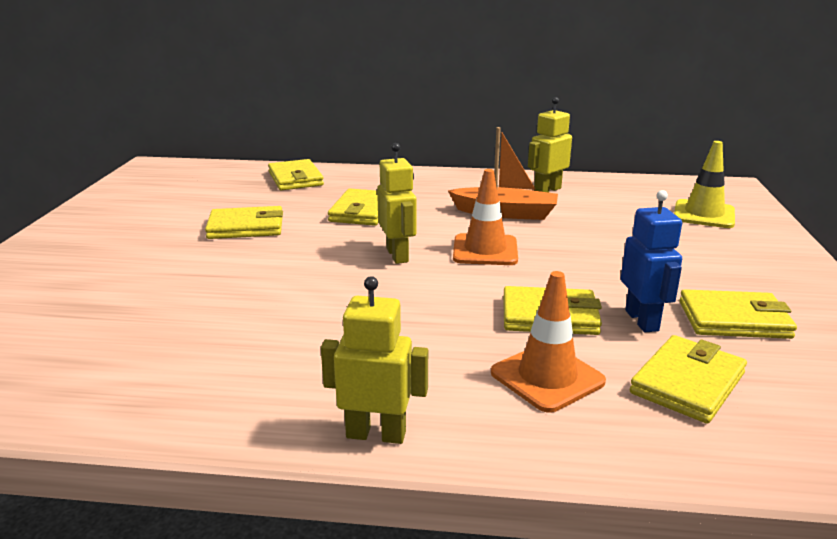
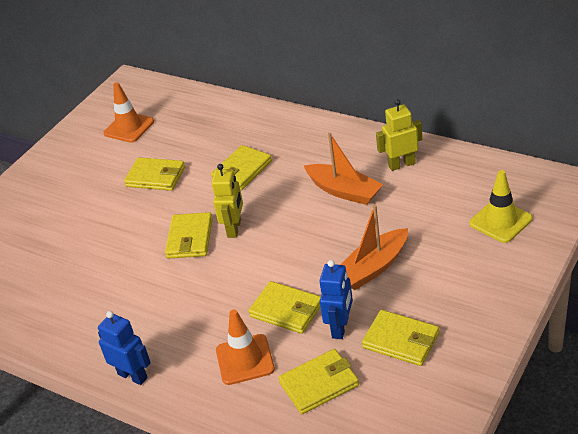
camera: 30 degrees right, 15 degrees up
(295, 179) = (219, 117): yellow wallet -> yellow wallet (190, 238)
(376, 434) = (133, 376): yellow robot -> blue robot
(485, 250) = (296, 234): orange traffic cone -> orange traffic cone (129, 127)
(614, 264) = (373, 268): none -> orange boat

